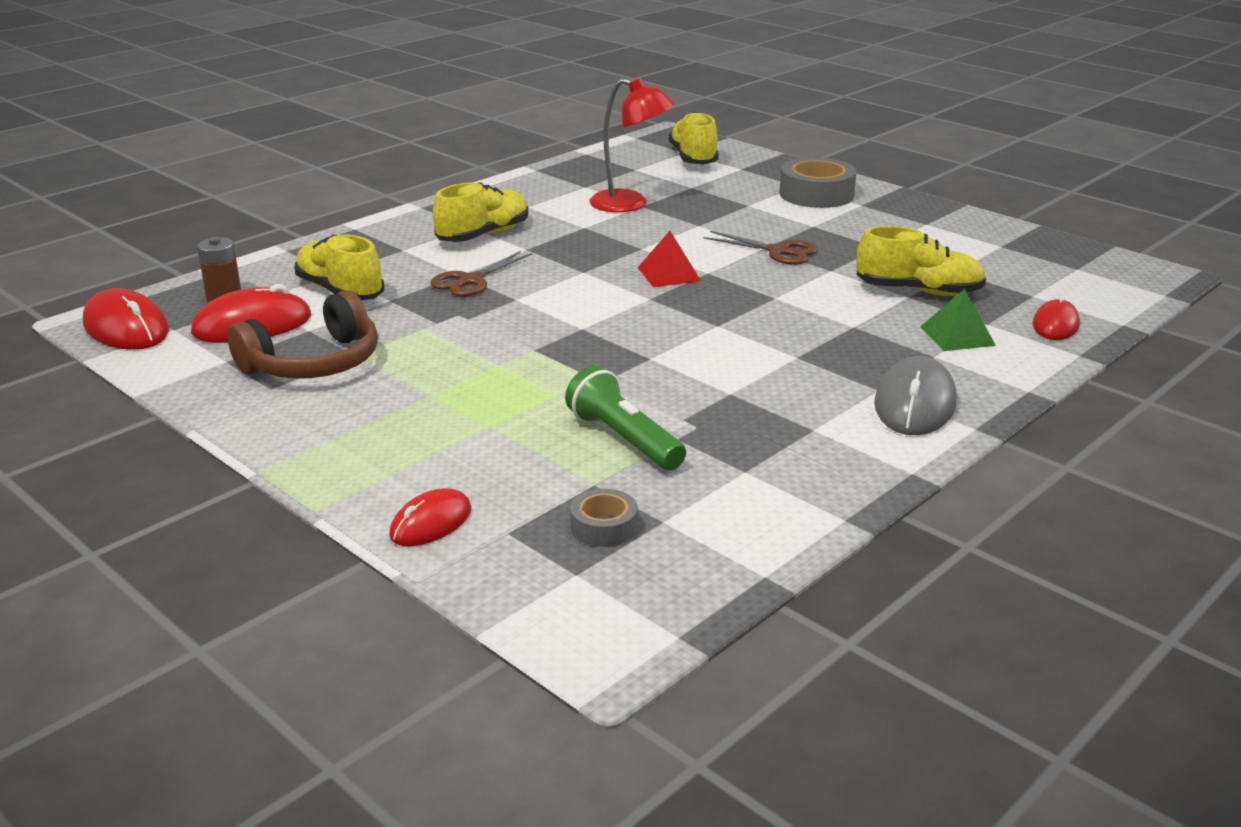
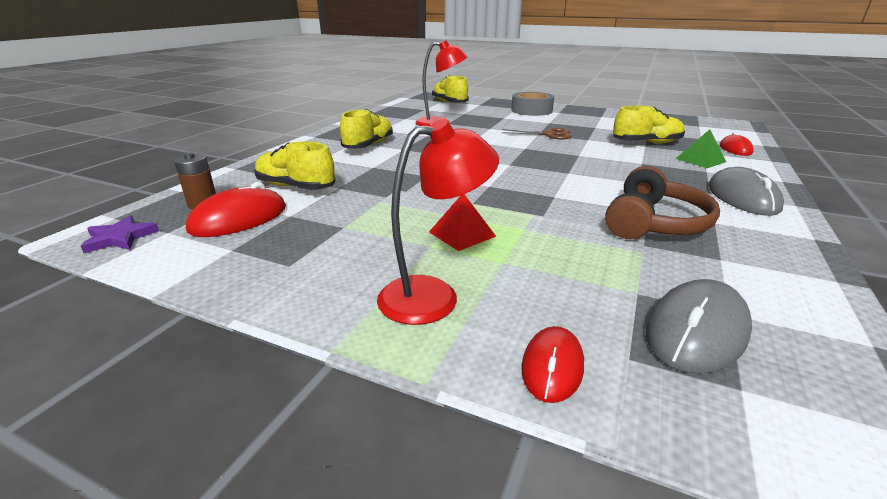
camera: 20 degrees left, 0 degrees up
(126, 328) = (120, 238): red mouse -> purple star
(314, 363) = (313, 238): brown headphones -> brown headphones (654, 223)
(385, 445) = (434, 296): none -> red lamp
(471, 280) = (385, 169): brown scissors -> none
(604, 526) = (696, 330): grey tape -> grey mouse
(624, 439) = (610, 252): green flashlight -> none
(669, 274) = (504, 151): red pyramid -> red pyramid (462, 234)

